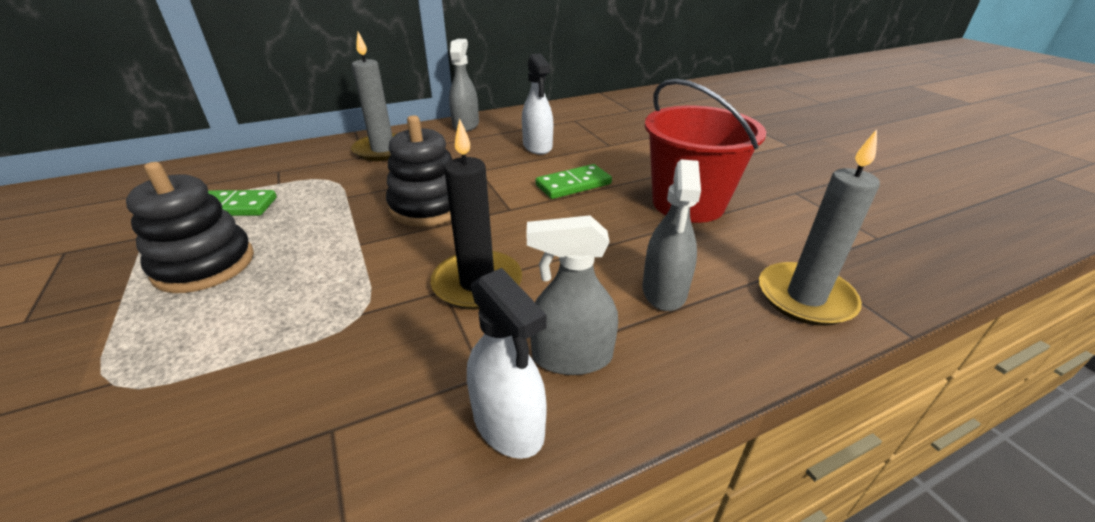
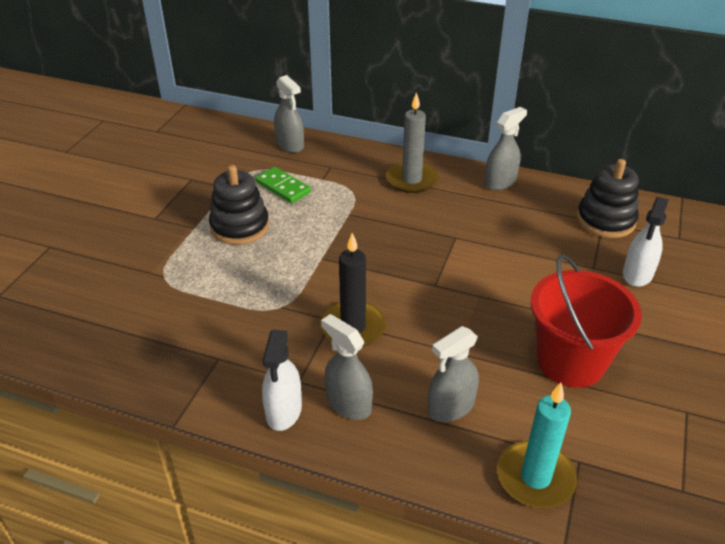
camera: 45 degrees right, 5 degrees up
(202, 171) = (290, 145): none -> grey spray bottle
(427, 207) = (386, 252): black stacking toy -> black stacking toy (605, 220)
(537, 146) = (529, 236): white spray bottle -> white spray bottle (637, 274)
(573, 185) = (506, 291): green domino -> none
(805, 297) = (535, 477): grey candle -> turquoise candle

